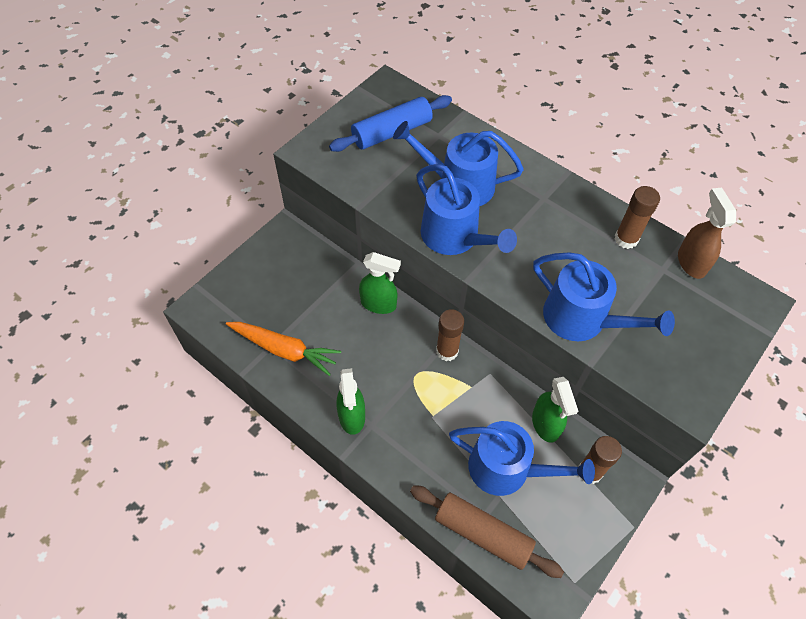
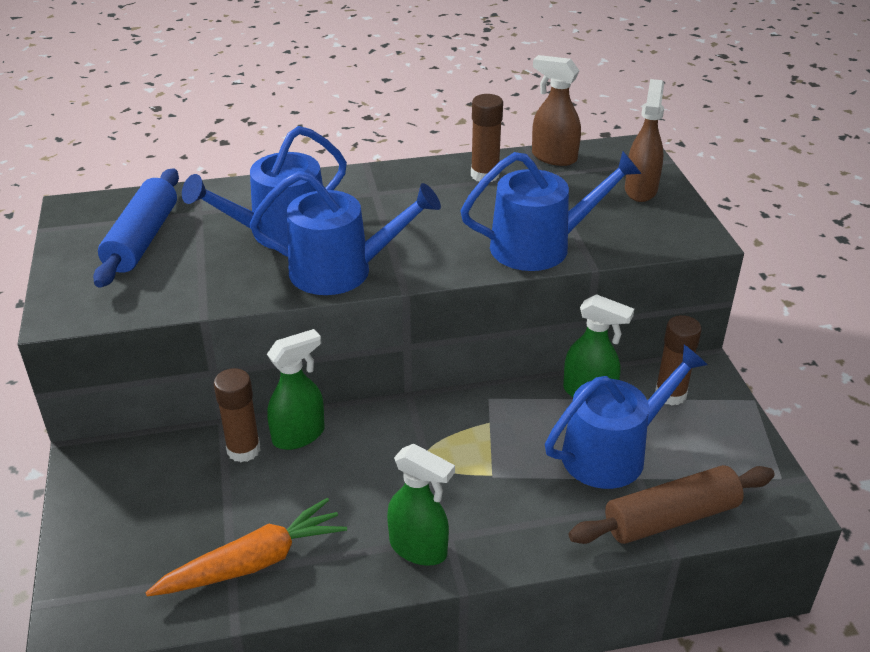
camera: 50 degrees left, 20 degrees down
(447, 351) = (425, 415): brown glue stick -> brown glue stick (243, 450)
(711, 337) = (641, 190): none -> brown spray bottle

